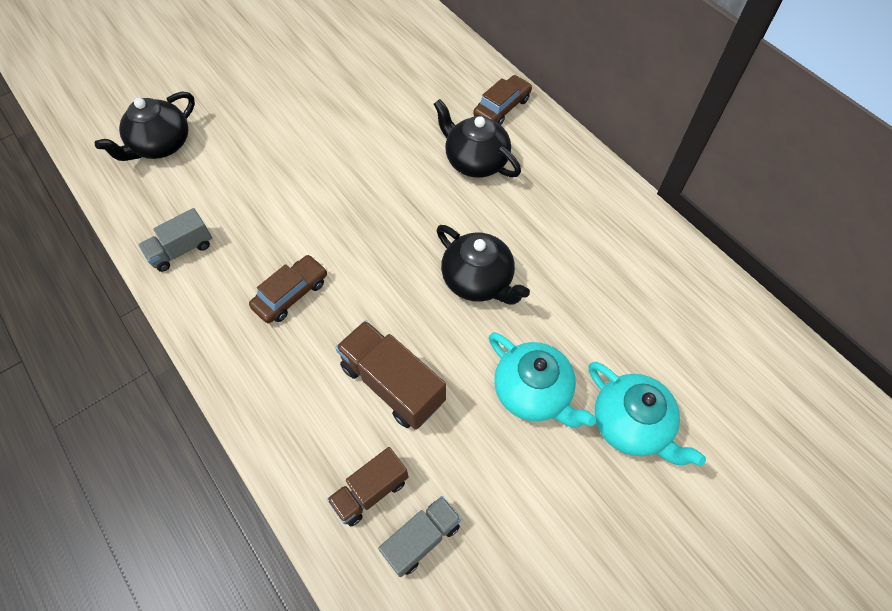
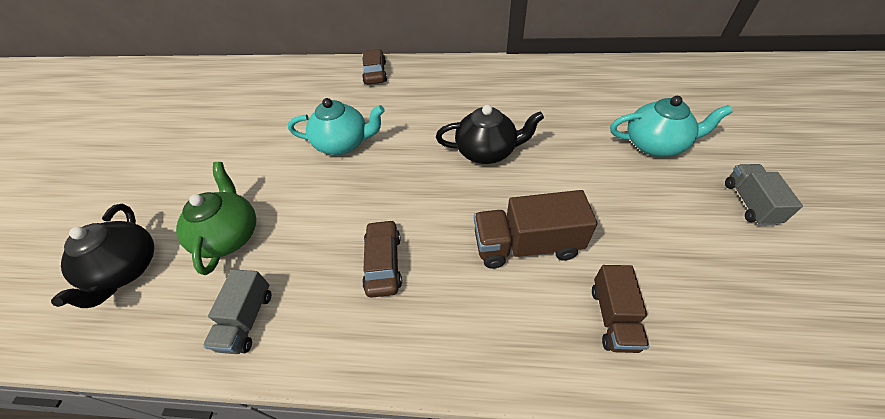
camera: 45 degrees left, 10 degrees down
(233, 176) = (230, 235): none -> green teapot
(421, 539) = (679, 307): grey truck -> grey truck (749, 203)
(475, 161) = (397, 103): black teapot -> none
(533, 392) = (597, 174): turquoise teapot -> turquoise teapot (343, 144)

